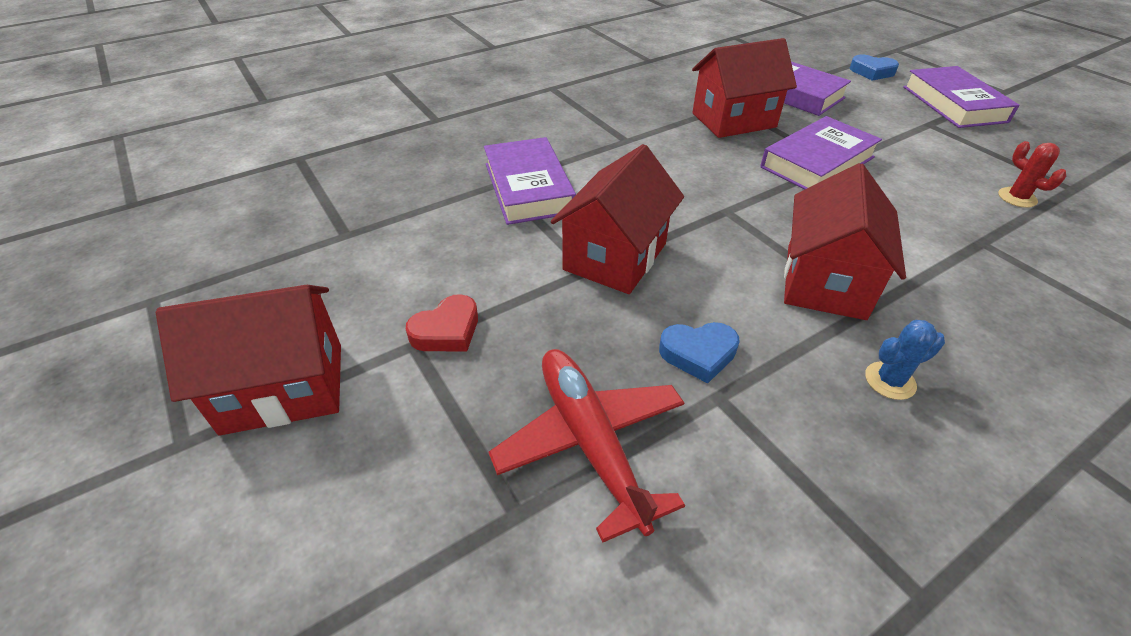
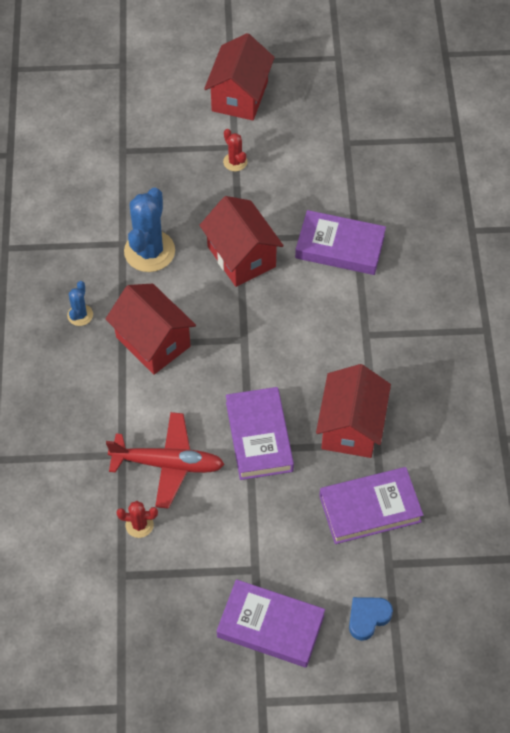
camera: 120 degrees right, 15 degrees up
(447, 330) = (235, 162): red heart -> red cactus
(591, 443) = (134, 186): red plane -> red plane (167, 464)
(698, 354) = (149, 251): blue heart -> blue cactus

